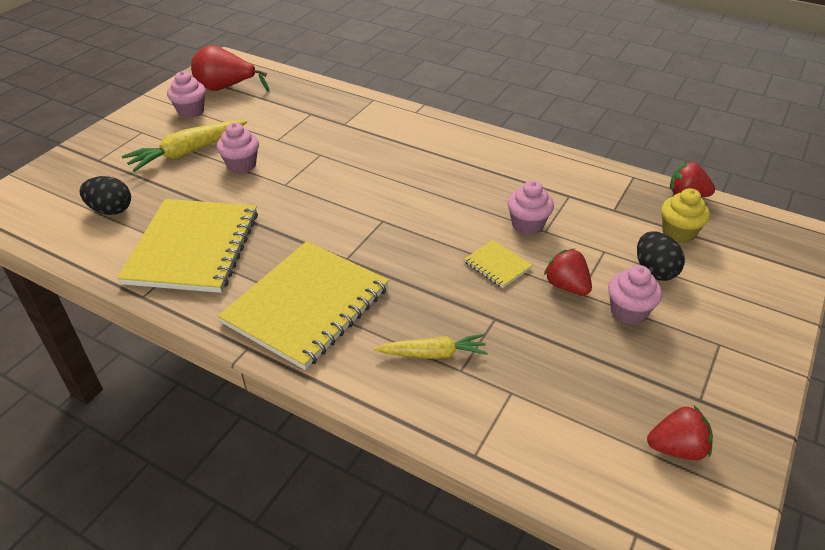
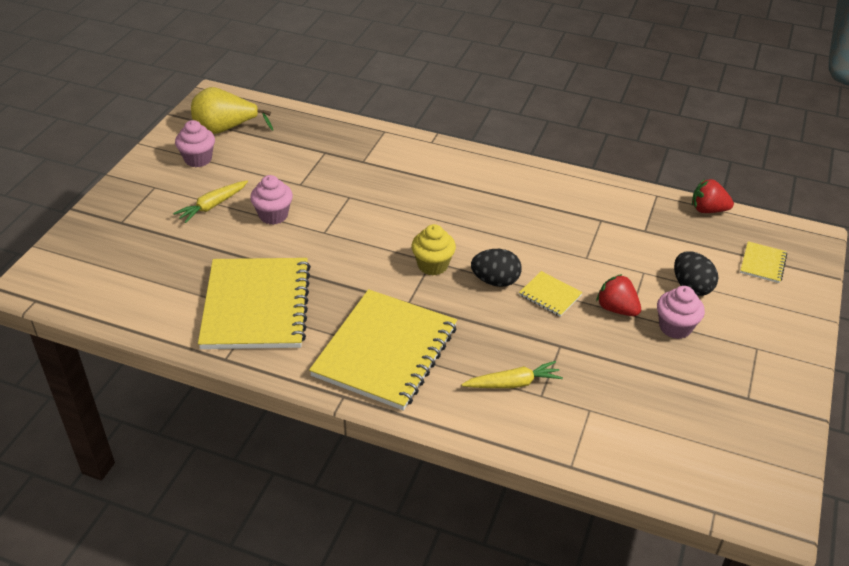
camera: 10 degrees left, 0 degrees up
(111, 210) = (158, 275): black egg -> black egg (495, 281)
(187, 152) = (212, 206): yellow carrot -> yellow carrot, size x0.65
(226, 88) = (225, 129): red pear -> yellow pear
(527, 225) = (568, 253): pink cupcake -> none
(676, 448) = (735, 440): red strawberry -> none
(678, 233) = (706, 248): yellow cupcake -> yellow cupcake (432, 265)
(739, 254) = (763, 263): none -> yellow notebook

